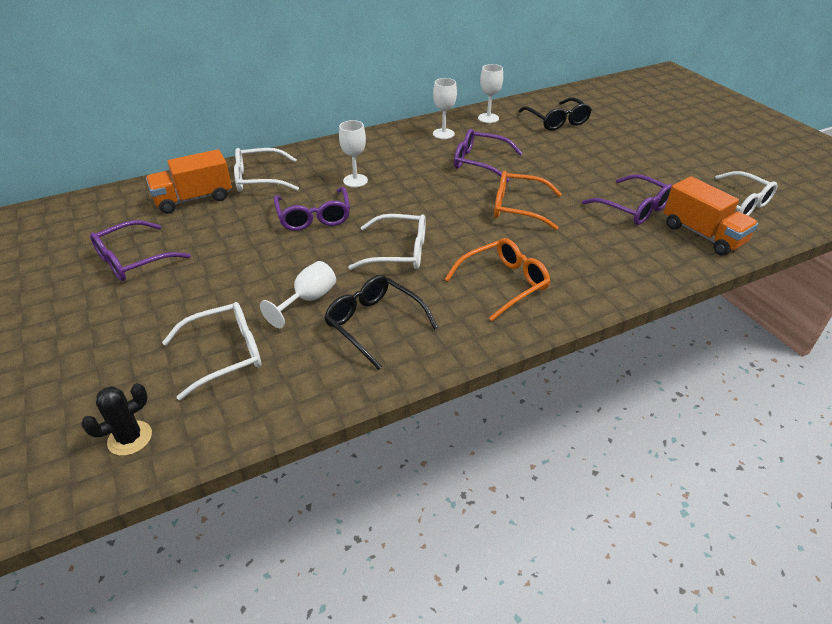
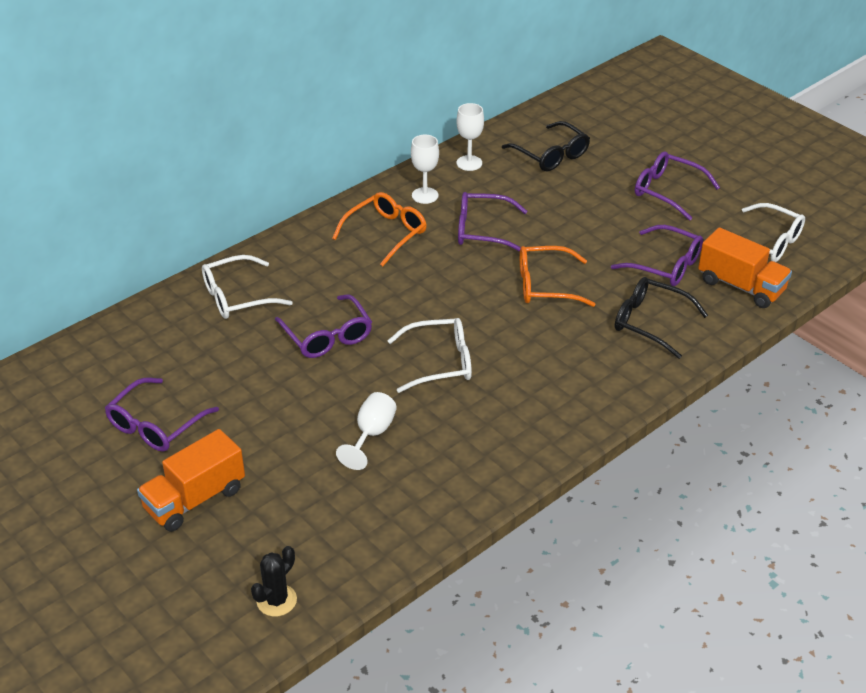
camera: 15 degrees left, 0 degrees up
(194, 199) = (175, 337): orange truck -> orange truck (195, 499)
(225, 354) = (319, 506): white glasses -> none
(355, 180) = (351, 280): white goblet -> none
(374, 324) = (450, 447): black glasses -> black glasses (650, 322)
(504, 283) = (560, 379): orange glasses -> orange glasses (386, 233)
(649, 156) = (667, 191): none -> purple glasses

